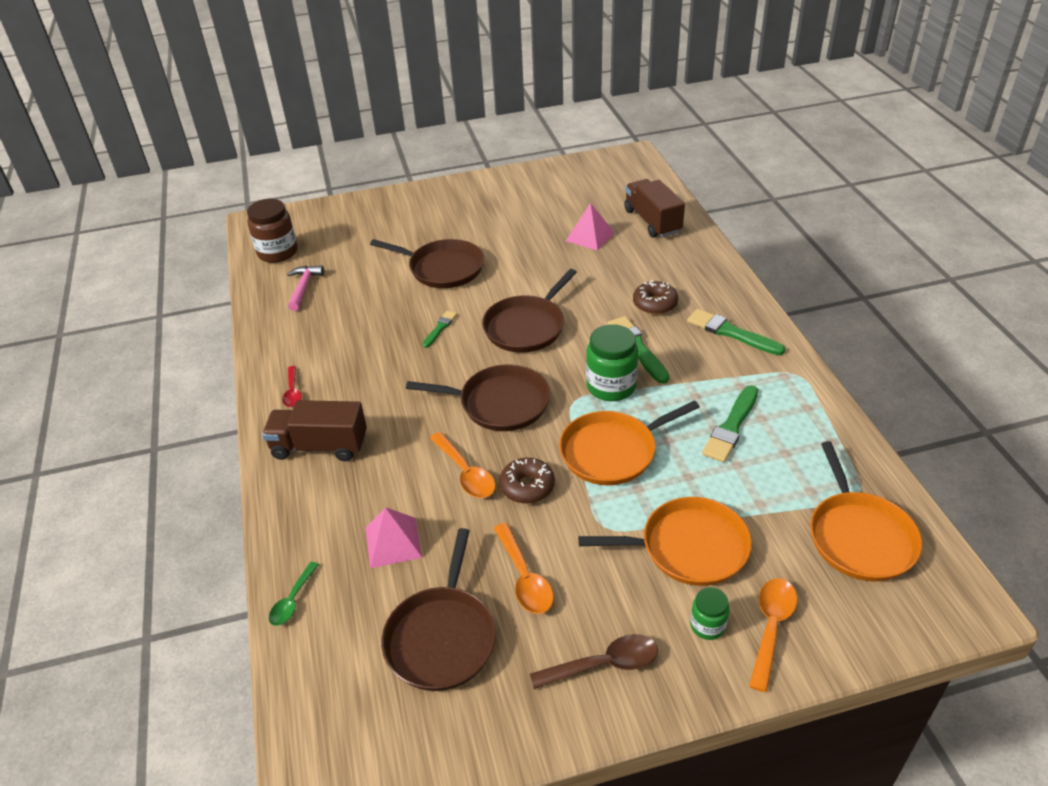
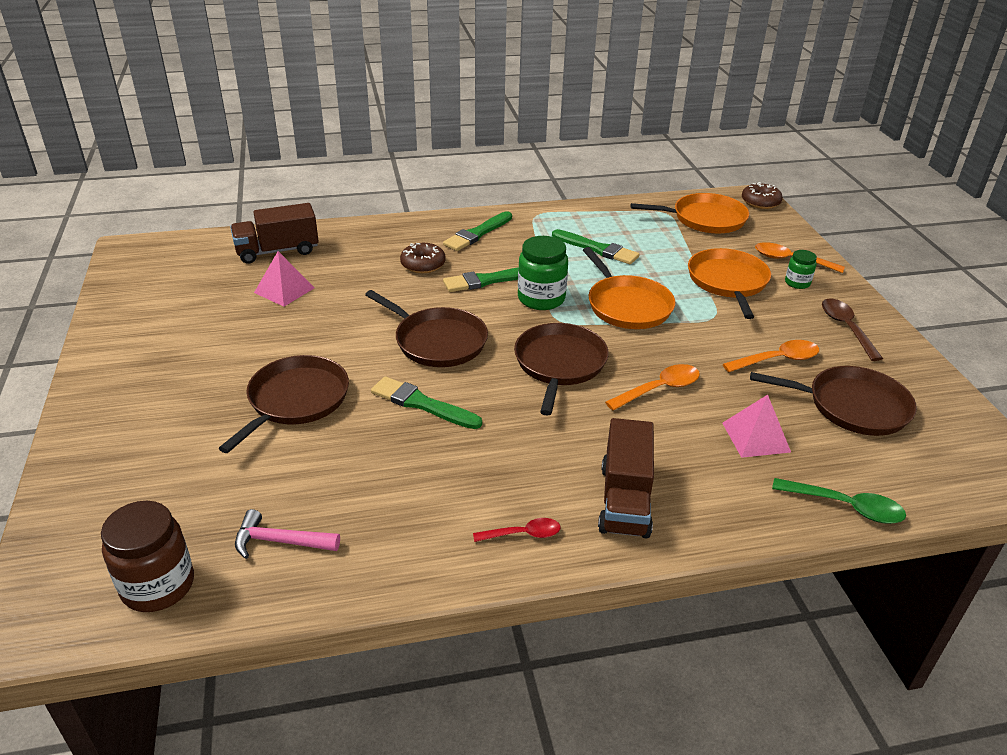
camera: 90 degrees left, 5 degrees down
(292, 600) = (846, 507): green spoon -> green spoon, size x1.51
(440, 328) = (422, 404): green brush -> green brush, size x1.73
(527, 486) = (673, 353): brown donut -> brown donut (760, 202)

